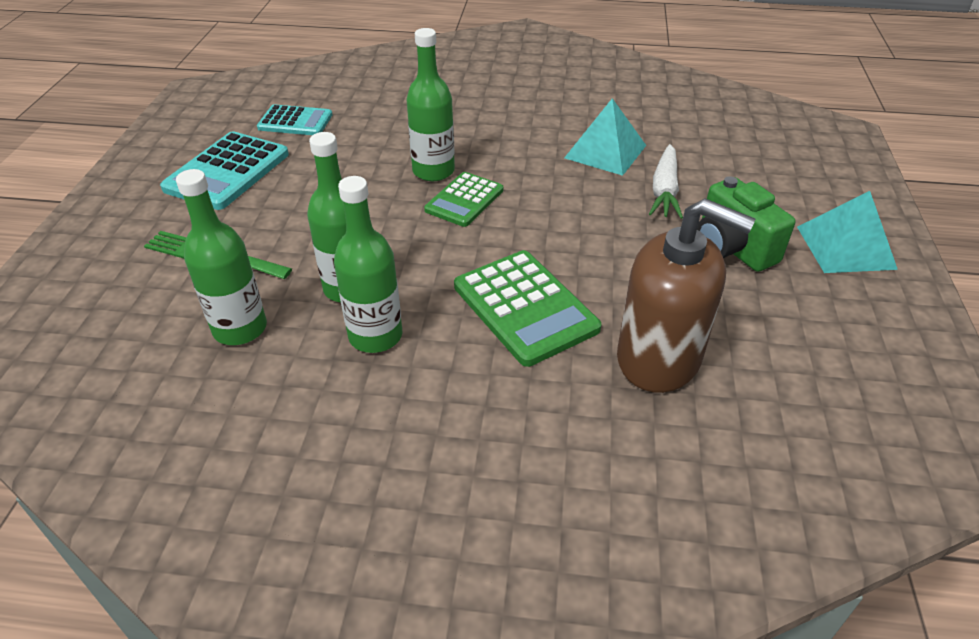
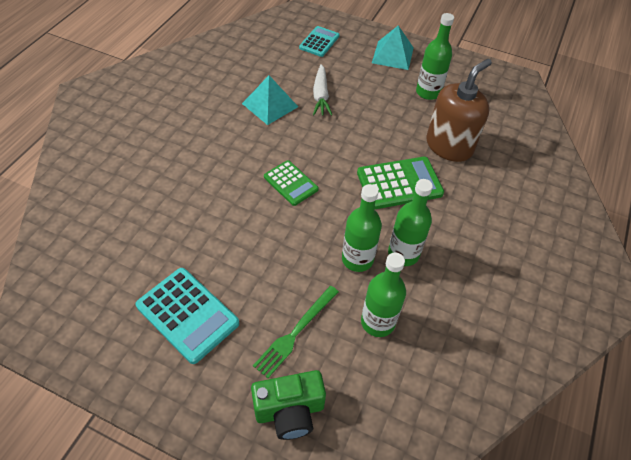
camera: 75 degrees left, 10 degrees up
(295, 121) = (135, 259): turquoise calculator -> turquoise calculator (319, 42)
(433, 171) = (250, 190): green bottle -> green bottle (428, 92)
(664, 190) = (320, 96): white carrot -> white carrot turned 60 degrees clockwise
(732, 248) = (380, 91): green camera -> green camera (289, 411)

